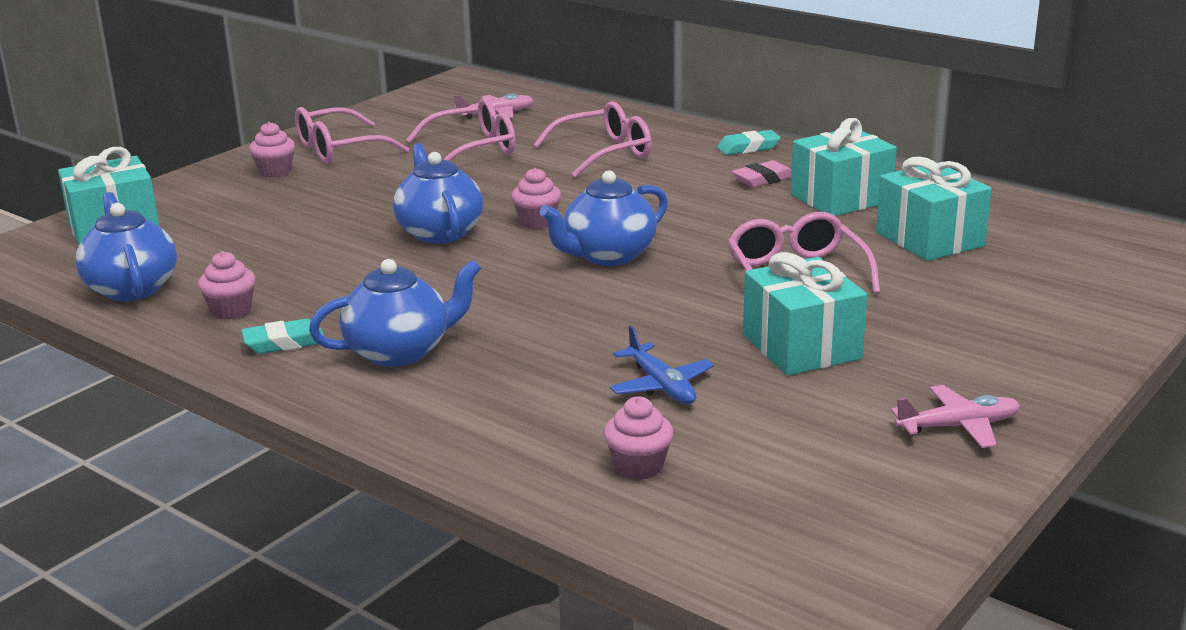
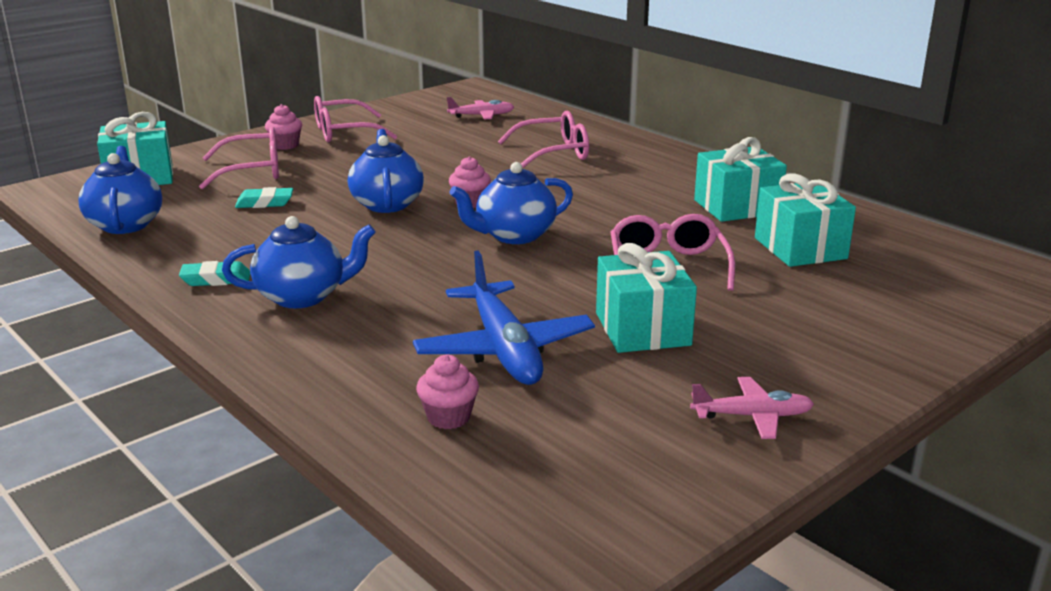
camera: 10 degrees right, 0 degrees up
(231, 311) = (189, 249): pink cupcake -> none
(473, 149) = (449, 141): pink glasses -> pink glasses (252, 171)
(660, 385) = (503, 349): blue plane -> blue plane, size x1.83
(748, 148) = (676, 159): turquoise eraser -> turquoise eraser (265, 203)
(763, 179) = (676, 185): pink eraser -> none

